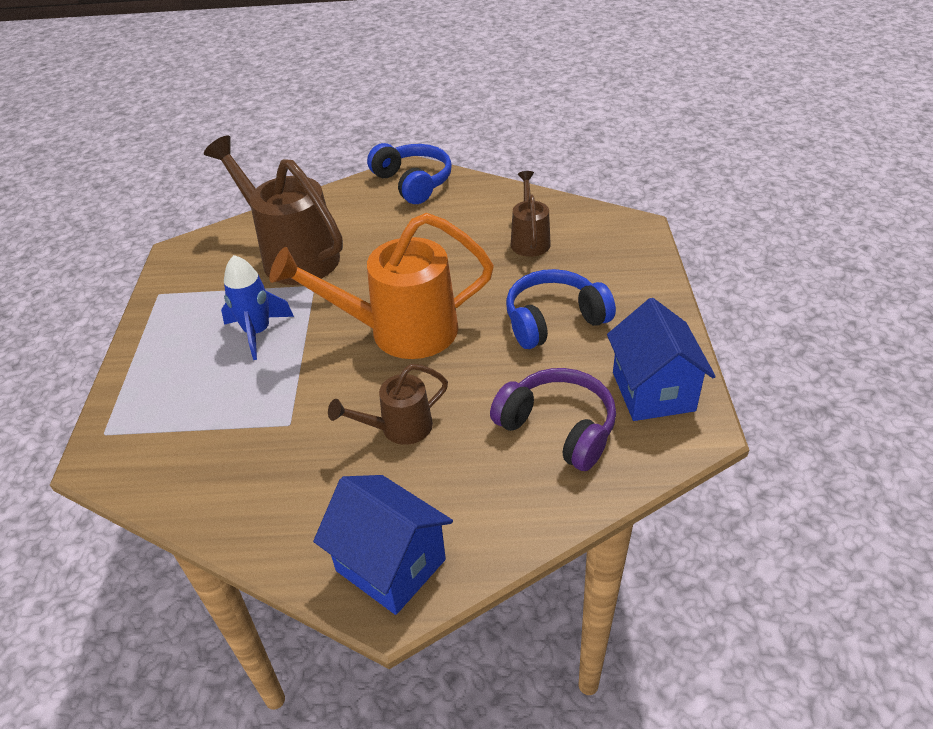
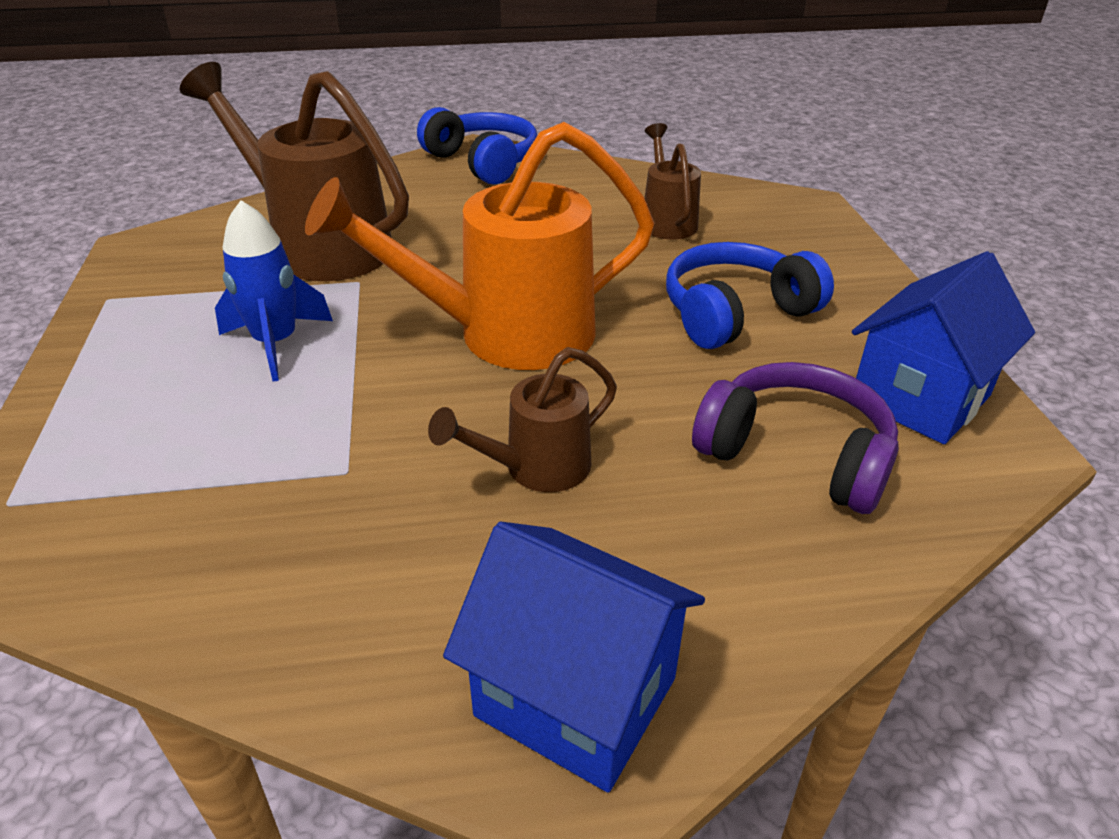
camera: 10 degrees left, 5 degrees down
(653, 391) = (920, 398): blue house -> blue house turned 60 degrees clockwise

